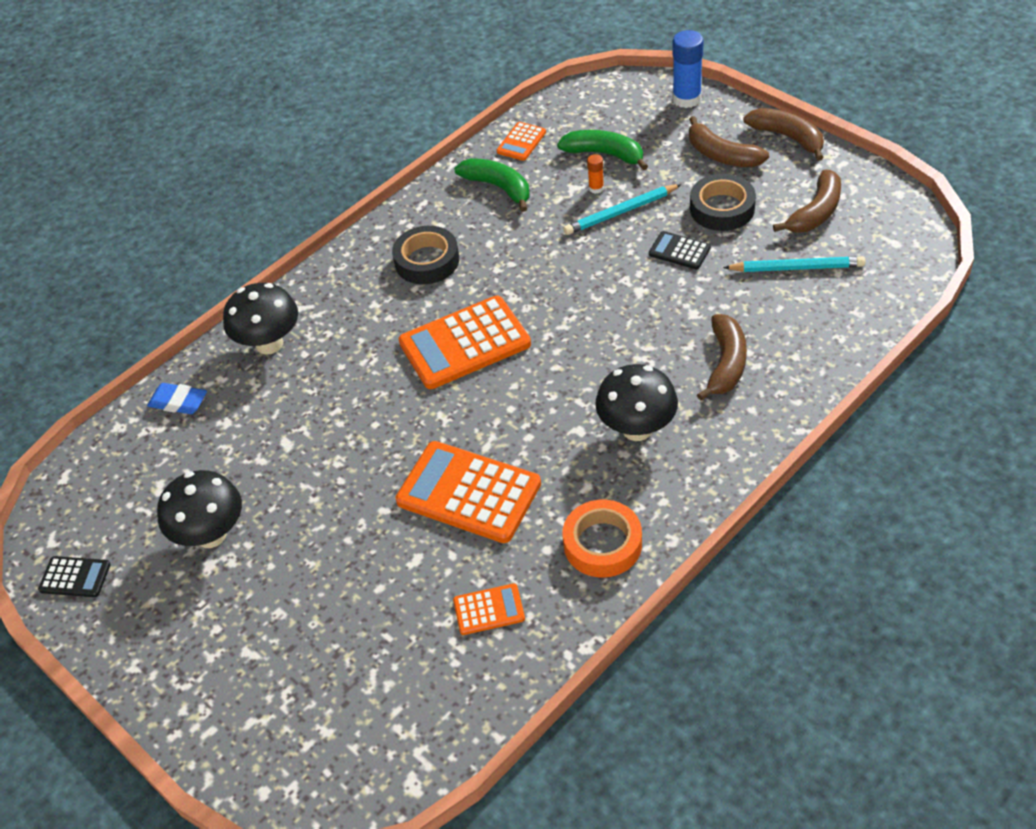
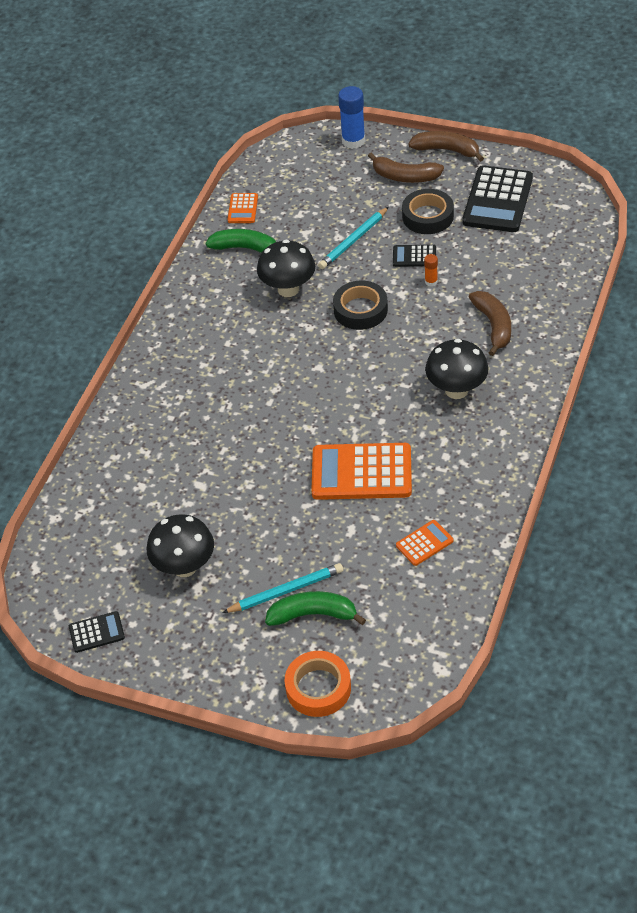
camera: 25 degrees left, 0 degrees up
(178, 402) = (92, 484): blue eraser -> none
(269, 344) = (137, 419): black mushroom -> black mushroom (288, 289)
(427, 261) = (224, 320): black tape -> black tape (360, 310)
(464, 343) = (292, 371): orange calculator -> none
(596, 188) = (323, 228): orange glue stick -> orange glue stick (431, 281)
(602, 544) = (477, 473): orange tape -> orange tape (318, 688)
(605, 154) = (315, 200): green banana -> green banana (313, 614)
(797, 268) = (506, 244): turquoise pencil -> turquoise pencil (286, 591)
(815, 212) = (497, 200): brown banana -> black calculator

